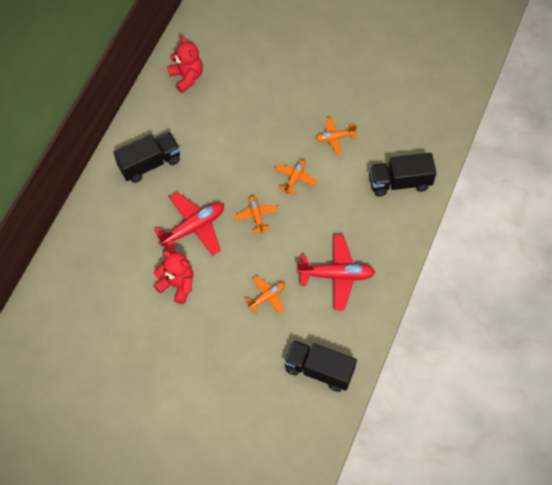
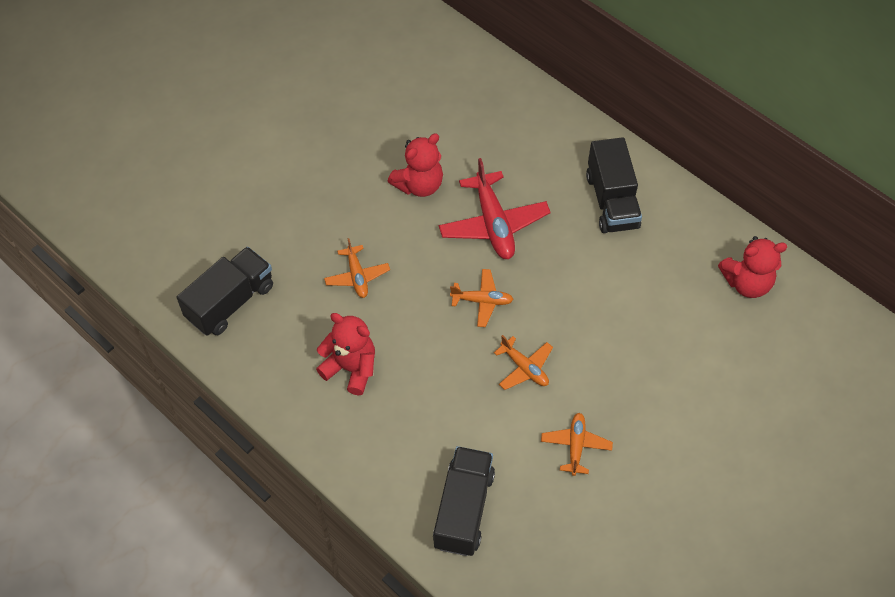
camera: 110 degrees right, 5 degrees down
(336, 275) = (351, 368): red plane -> red teddy bear

